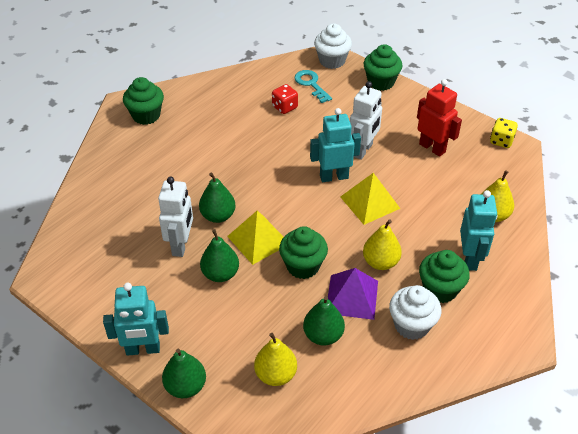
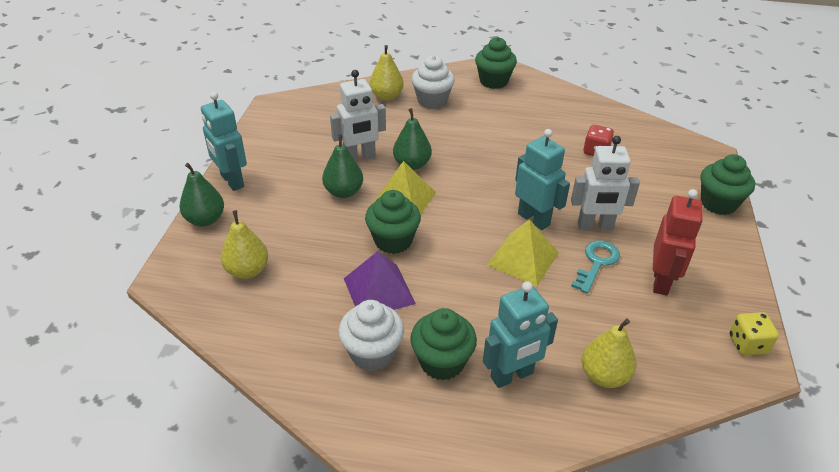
camera: 60 degrees right, 5 degrees down
(311, 84) = (650, 156): turquoise key -> turquoise key (596, 263)
(323, 335) = (314, 287): green pear -> none
(332, 61) = (704, 157): white cupcake -> white cupcake (432, 101)
(380, 262) = (443, 297): yellow pear -> yellow pear (386, 96)

